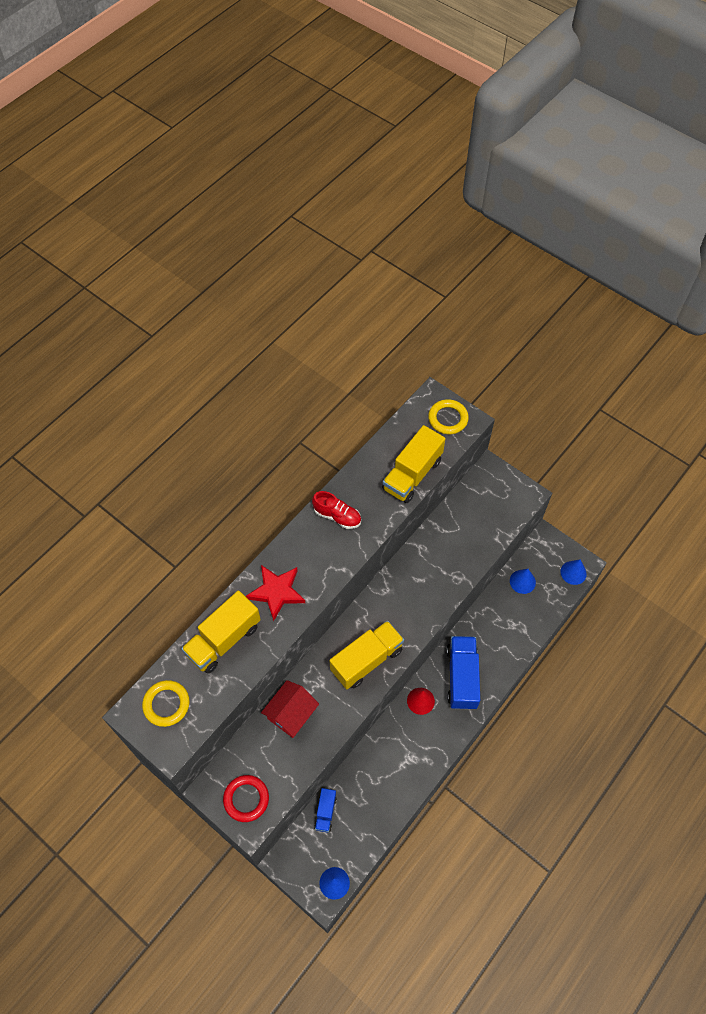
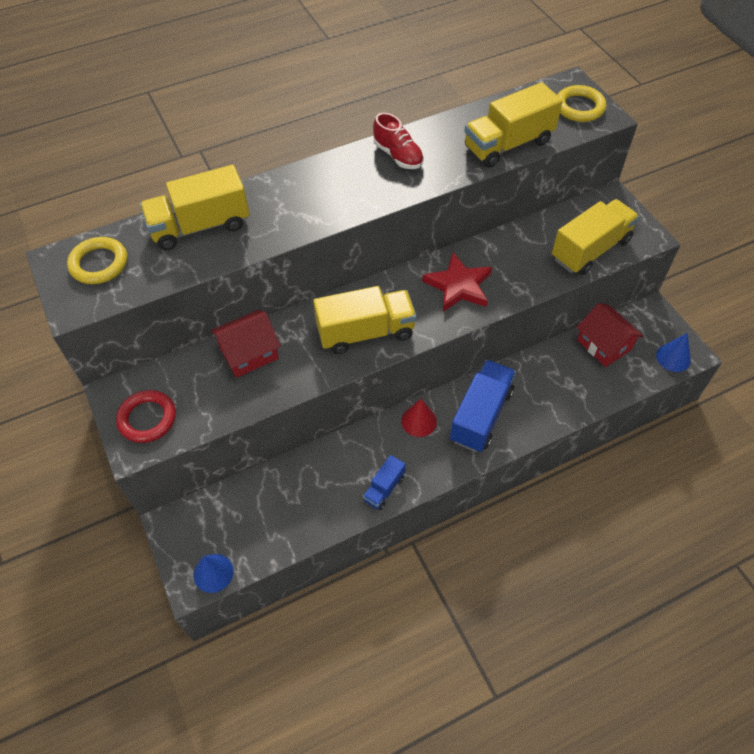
camera: 25 degrees right, 5 degrees down
(276, 592) = (286, 202): red star -> red star (458, 286)
(325, 812) = (246, 492): blue truck -> blue truck (384, 488)
(493, 522) = (590, 250): none -> yellow truck
(522, 581) = (604, 345): blue cone -> red house

